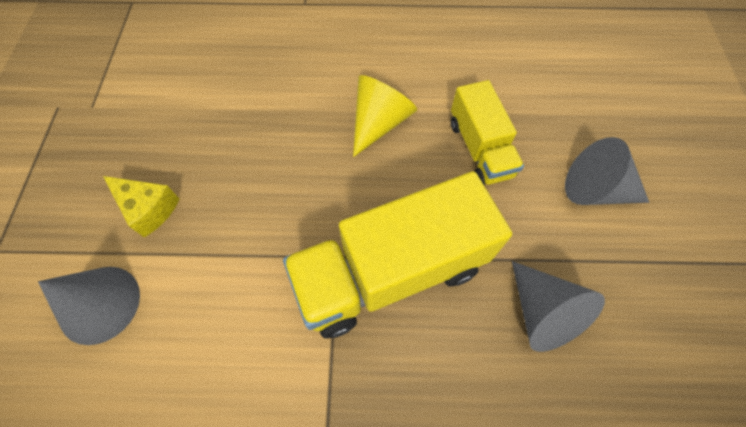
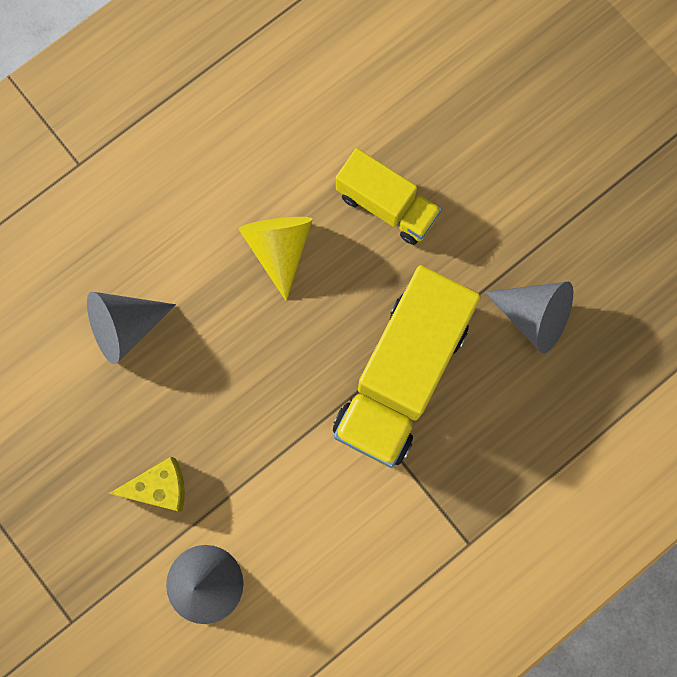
camera: 40 degrees left, 15 degrees up
(595, 190) = (507, 172): grey cone -> grey cone (125, 327)

